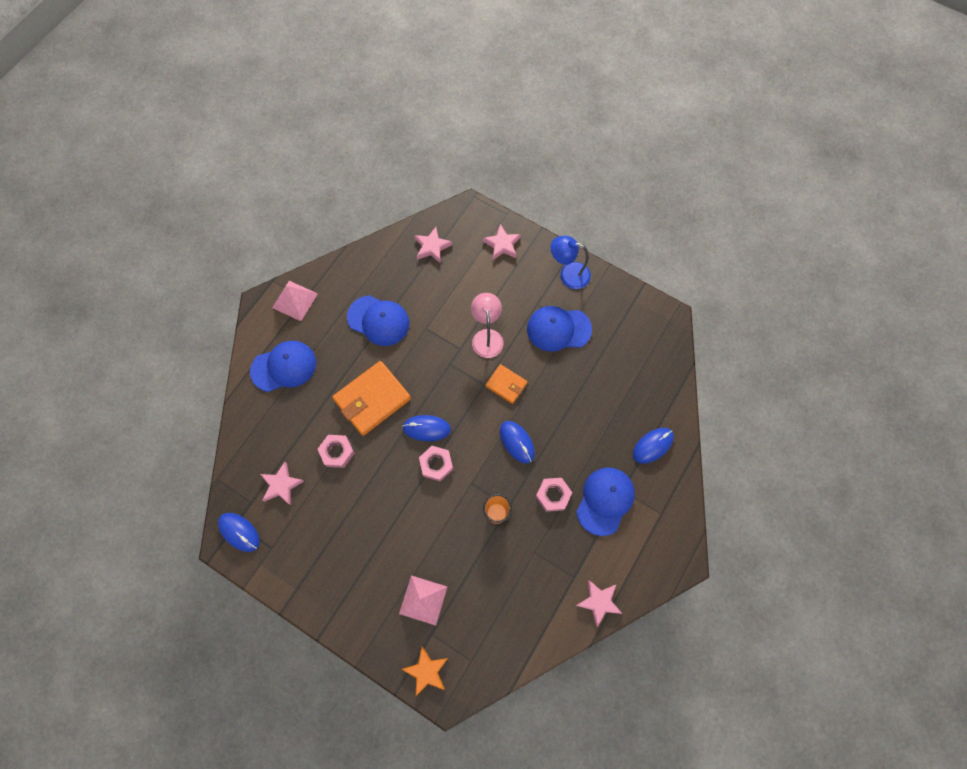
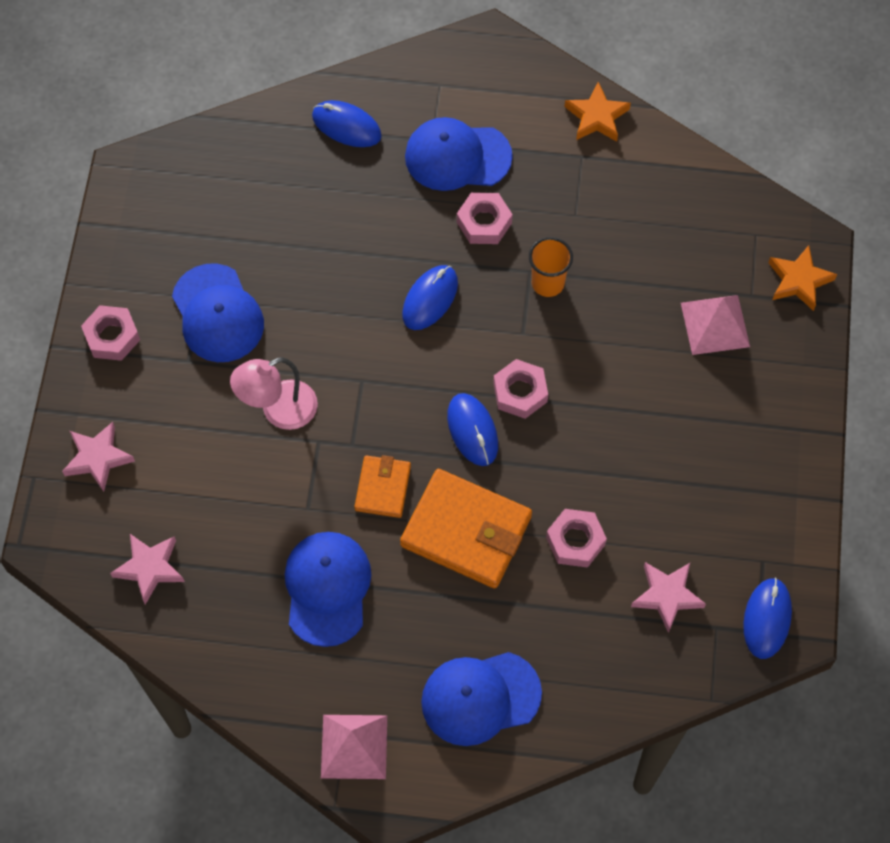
camera: 115 degrees left, 5 degrees down
(284, 367) = (480, 698): blue cap -> blue cap turned 60 degrees counterclockwise
(506, 384) = (347, 350): orange wallet -> orange wallet (383, 488)
(568, 274) = (112, 337): blue lamp -> pink nut
(599, 602) = (597, 117): pink star -> orange star

